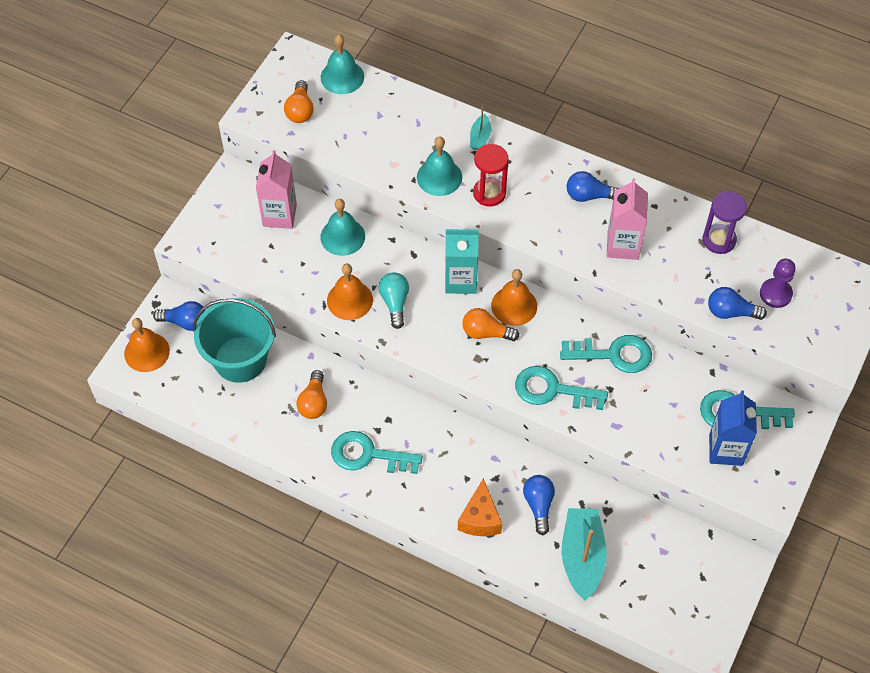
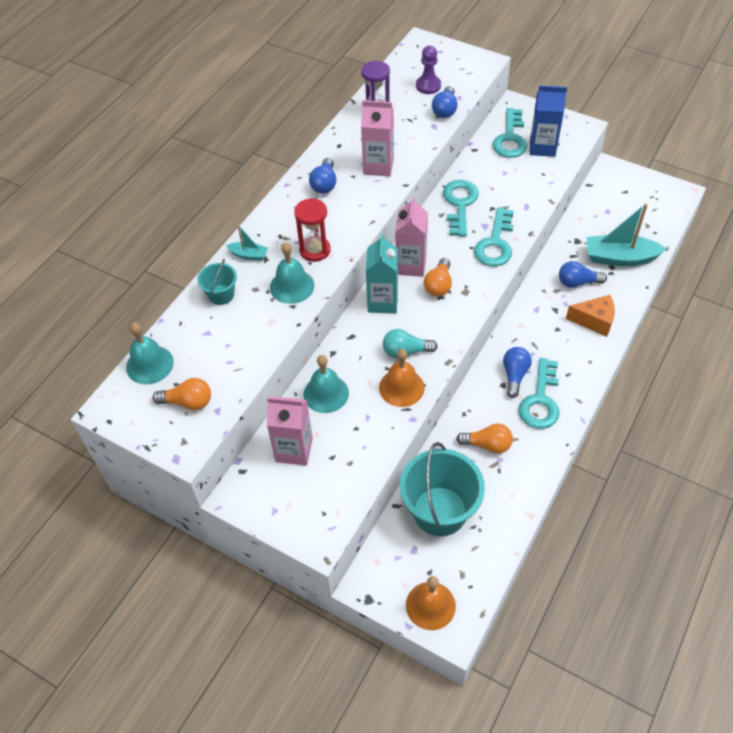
camera: 85 degrees left, 5 degrees down
(185, 322) = (393, 567): blue light bulb -> blue light bulb (514, 375)
(426, 120) = (221, 294): none -> turquoise bucket
(514, 305) = (410, 265): orange bell -> pink carton

